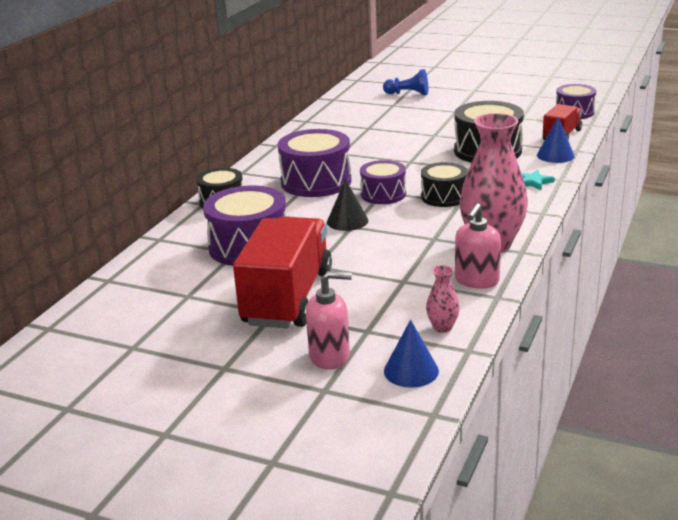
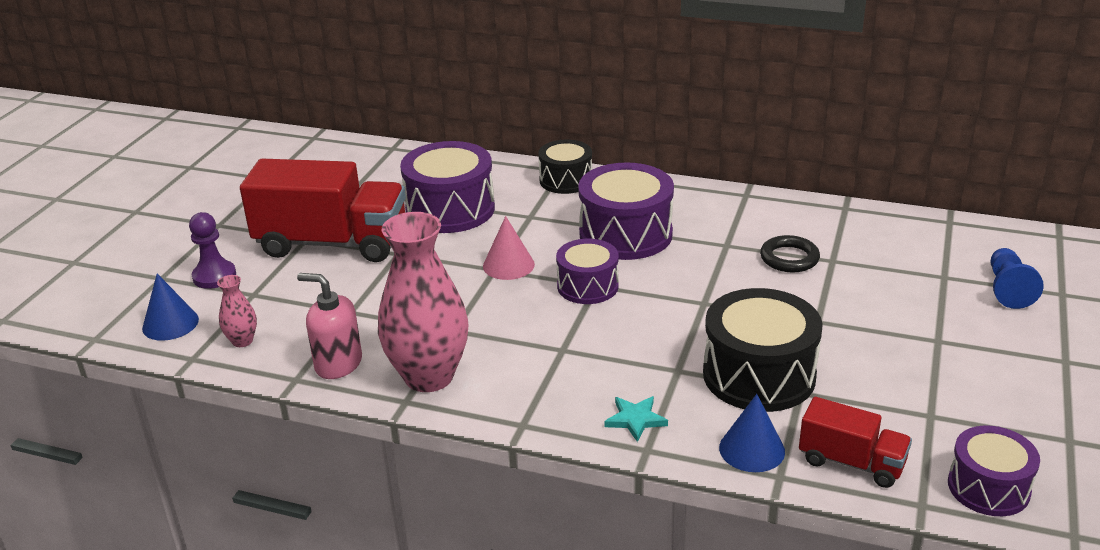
camera: 85 degrees right, 5 degrees up
(330, 356) = (214, 276): pink soap dispenser -> purple pawn
(347, 221) = (508, 265): black cone -> pink cone
(363, 138) = (789, 258): none -> black ring
(444, 197) = (580, 335): black drum -> none

